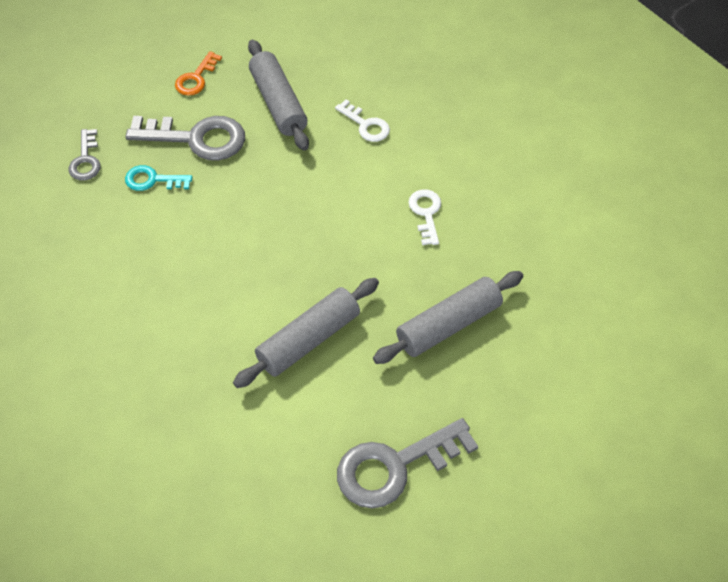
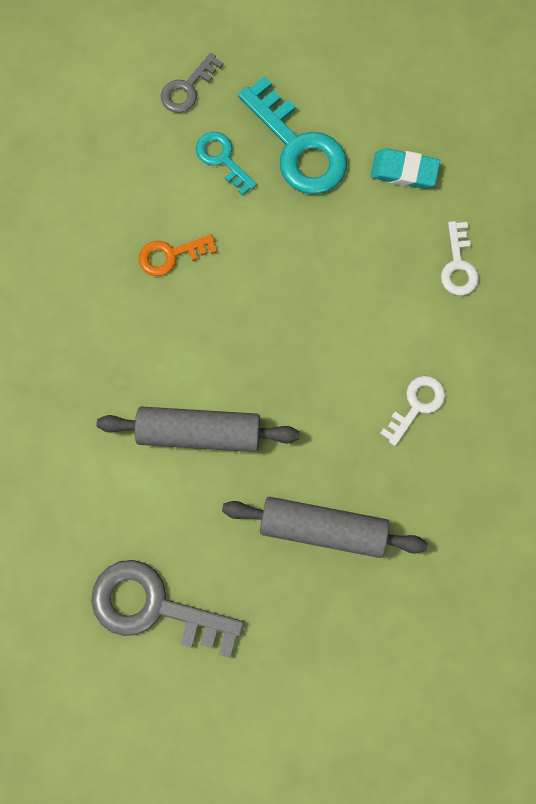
camera: 45 degrees right, 20 degrees up
(196, 78) = (358, 79): orange key -> orange key (170, 255)
(197, 138) = (298, 147): grey key -> turquoise key
(278, 103) = (404, 171): grey rolling pin -> turquoise eraser

